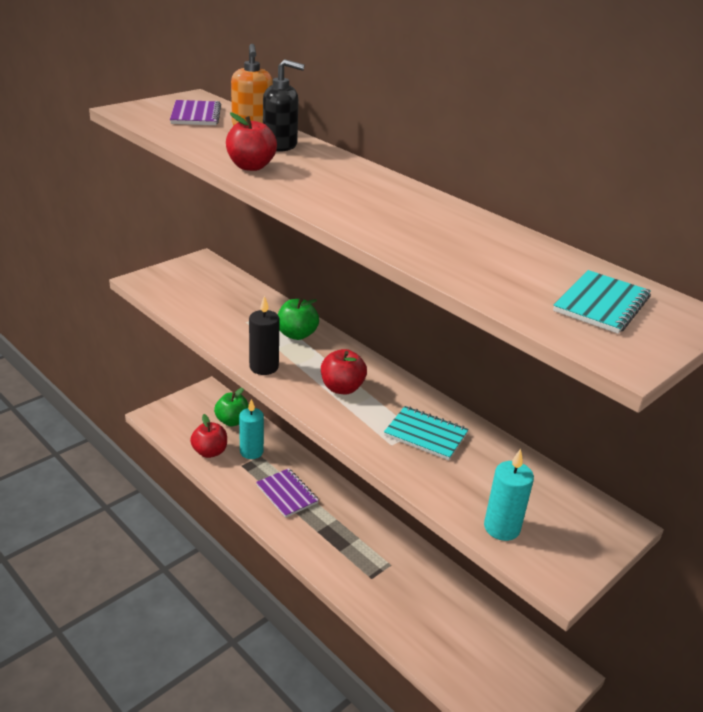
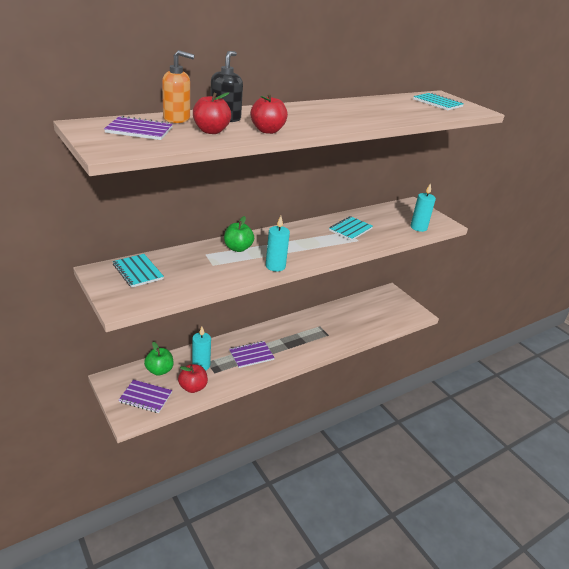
camera: 80 degrees left, 0 degrees up
(185, 420) = (145, 397): none -> purple notebook
(209, 280) = (138, 272): none -> turquoise notebook
(264, 367) = (275, 266): black candle -> turquoise candle
(342, 388) = (304, 244): red apple -> red apple (211, 131)

